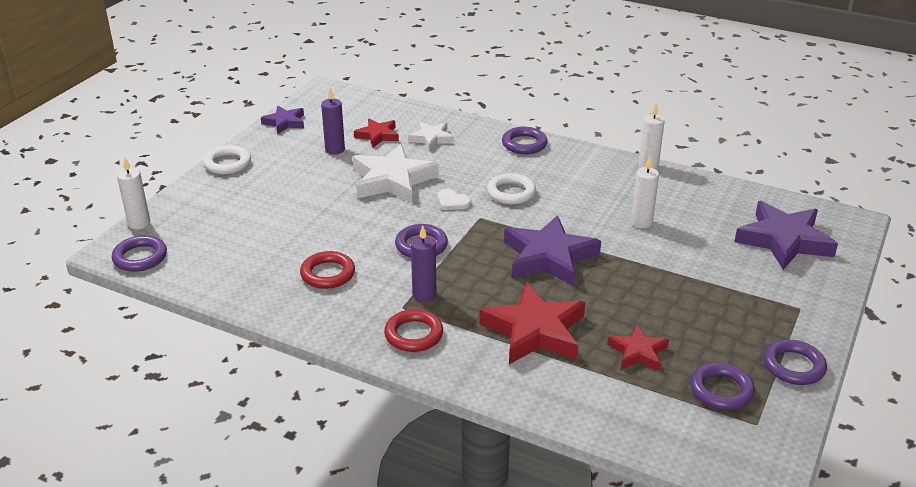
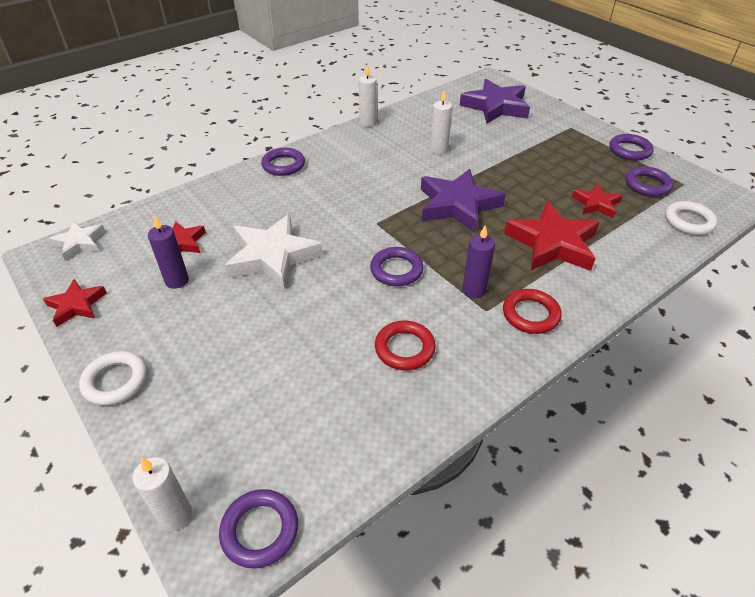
camera: 65 degrees left, 10 degrees up
(285, 122) = (76, 305): purple star -> red star
(431, 139) = (223, 211): white star -> white star (80, 243)
(452, 202) = (340, 231): white heart -> none
(511, 193) = (352, 195): white ring -> white ring (688, 221)

